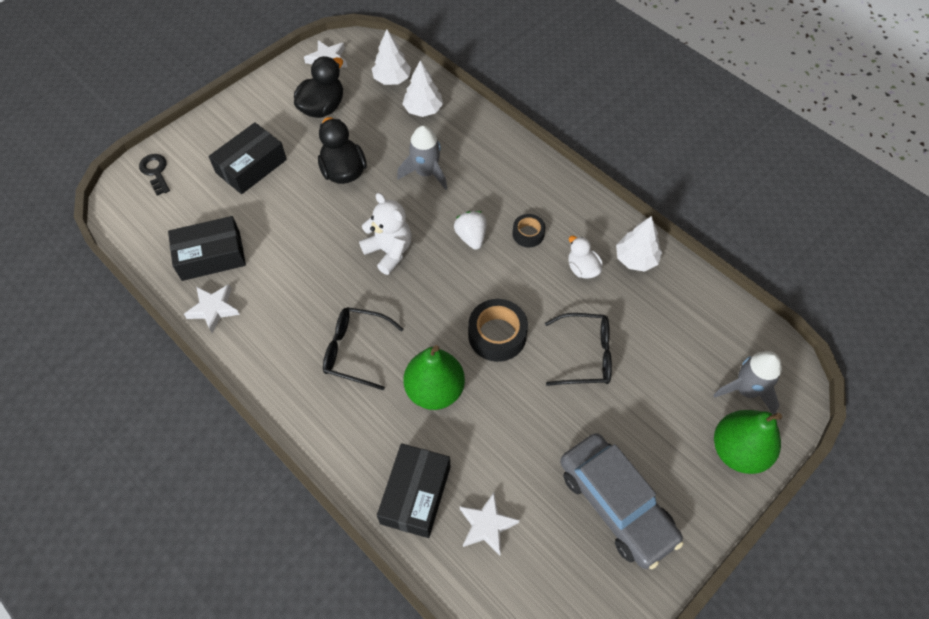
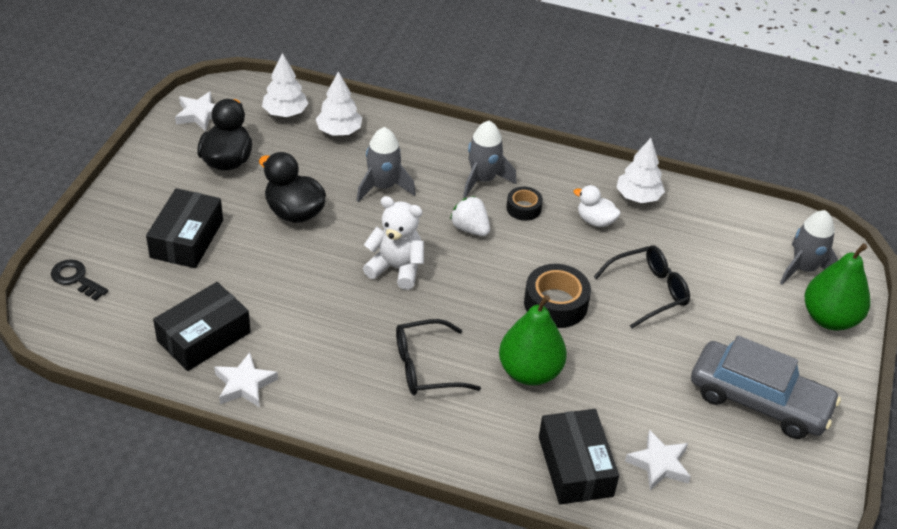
camera: 30 degrees left, 15 degrees down
(511, 195) = (483, 180): none -> grey rocket

